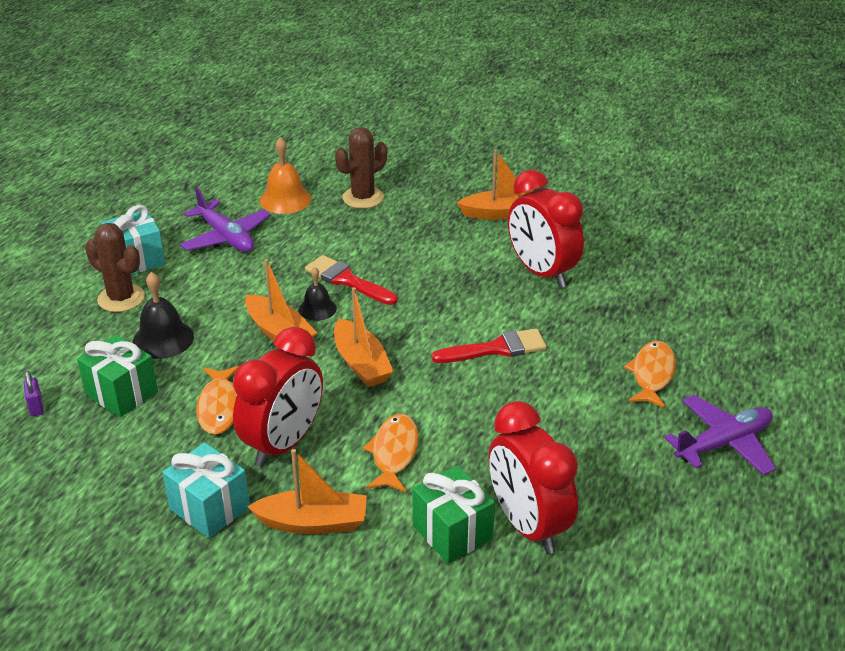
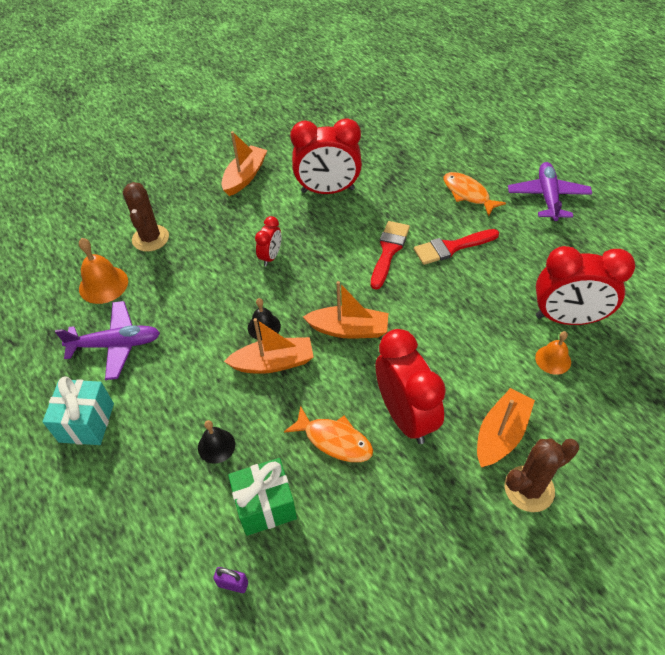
camera: 55 degrees left, 15 degrees up
(121, 298) = (132, 456): brown cactus -> brown cactus (529, 489)
(163, 339) = (216, 446): black bell -> black bell, size x0.64
(209, 508) = (447, 496): turquoise gift -> none
(347, 280) = (245, 294): red brush -> red brush (451, 247)
(394, 453) = (458, 355): orange fish -> none
(409, 275) = (271, 257): none -> red clock
(452, 532) = (553, 359): green gift -> orange bell

